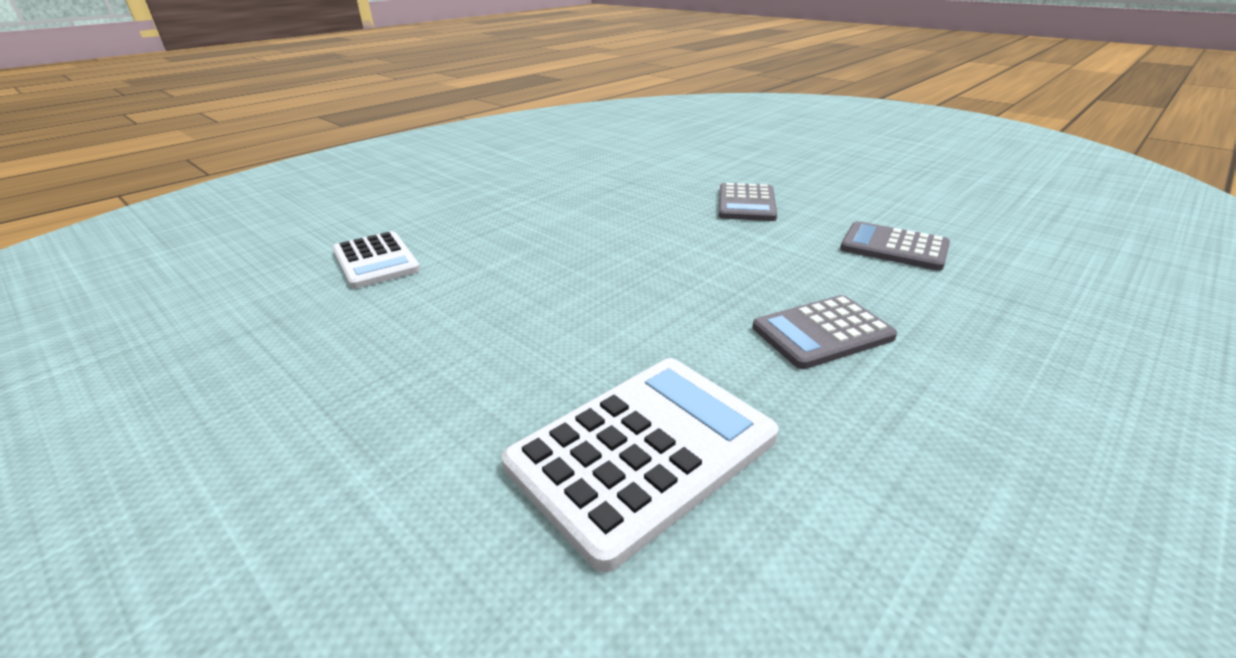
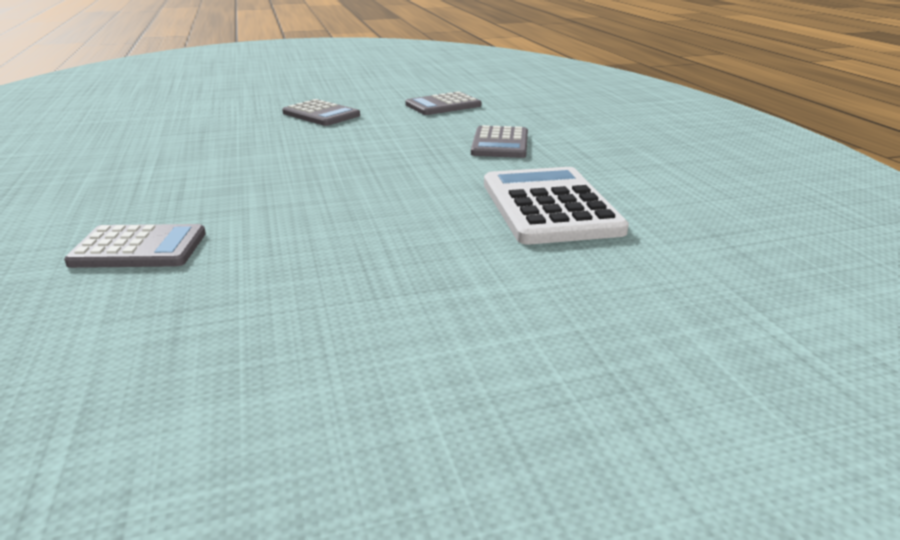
camera: 60 degrees left, 5 degrees down
(375, 261) = (139, 248): white calculator -> grey calculator

